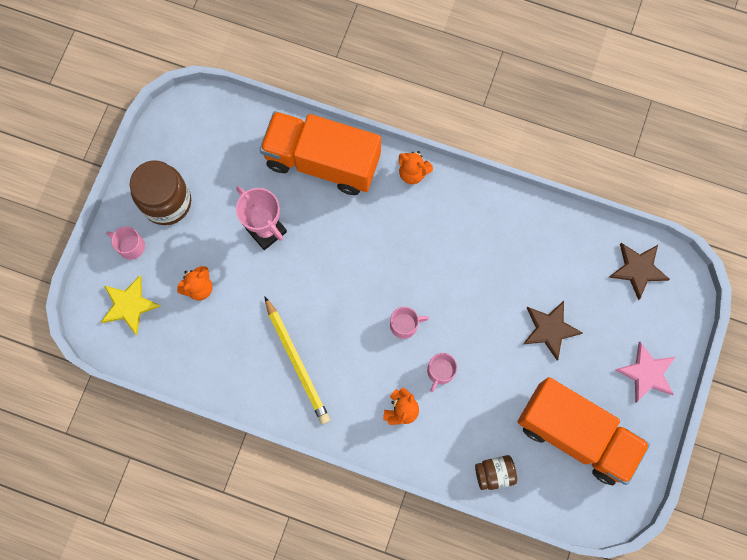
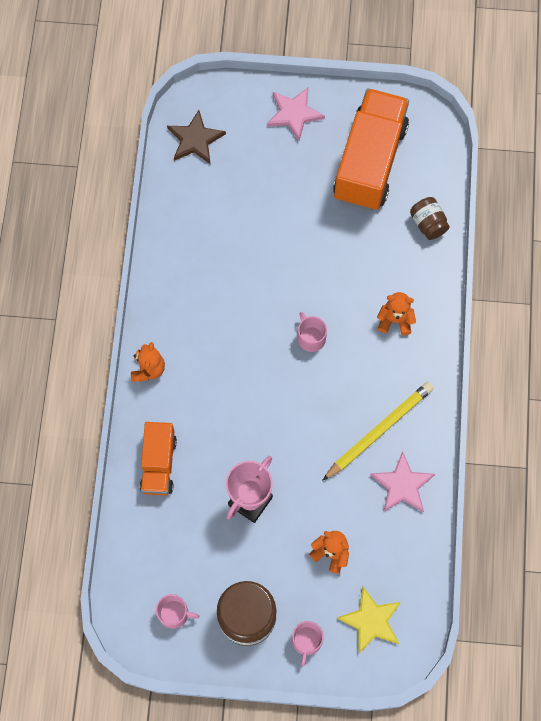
camera: 105 degrees left, 5 degrees down
(240, 368) = (402, 485): none -> pink star
(322, 161) = (159, 464): orange truck -> orange truck, size x0.56
(440, 371) = (347, 293): pink mug -> pink mug (174, 613)
(550, 329) = (276, 205): brown star -> none

